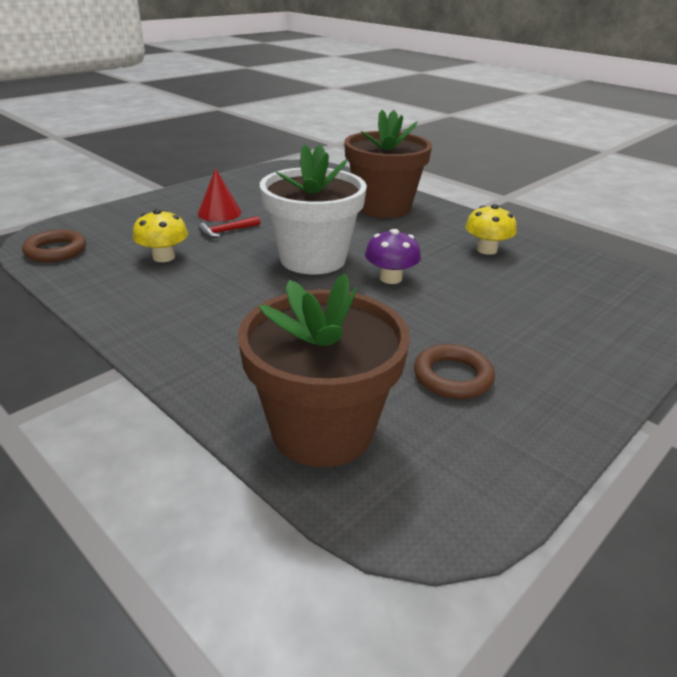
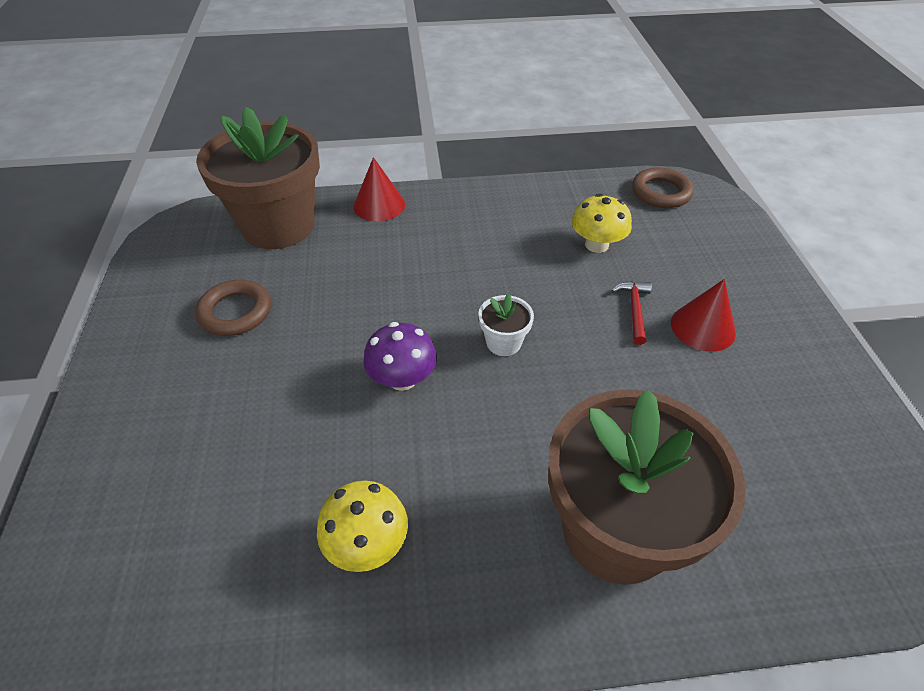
camera: 130 degrees right, 15 degrees up
(210, 379) = (379, 205): none -> red cone
(313, 259) = (503, 342): white flower pot -> white flower pot, size x0.41

